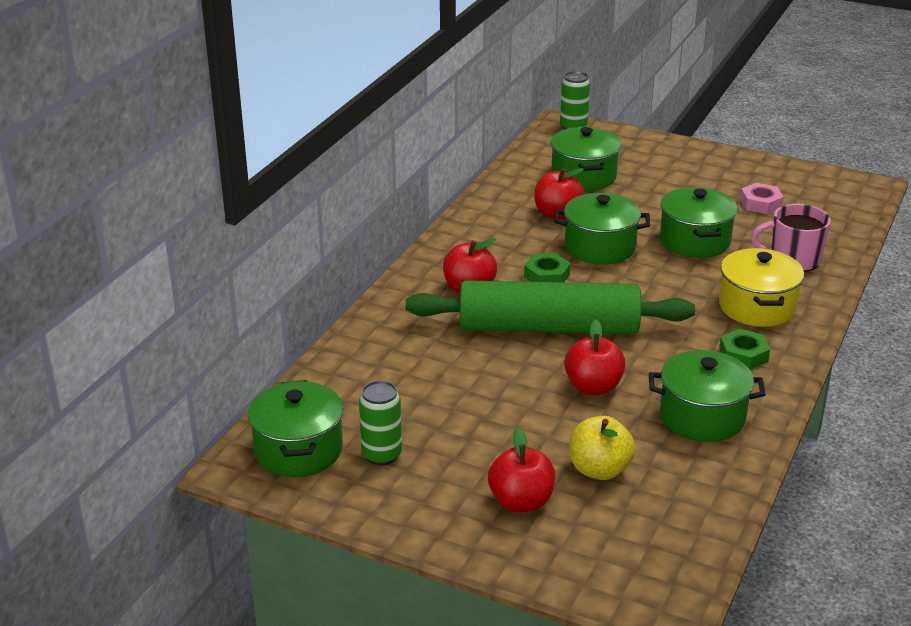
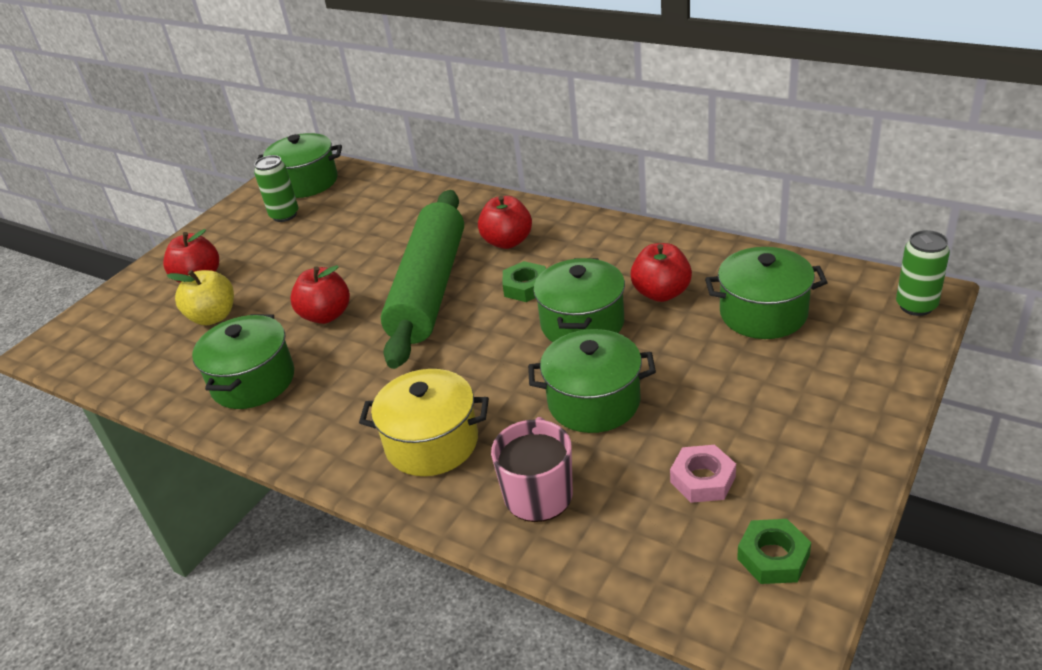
camera: 100 degrees right, 5 degrees up
(743, 355) = (341, 421): green nut -> green nut (773, 557)

